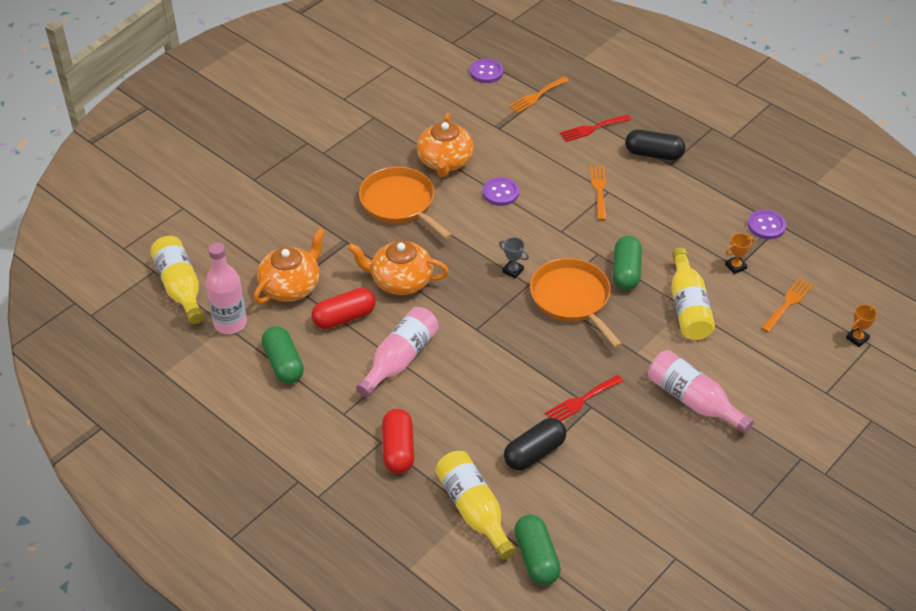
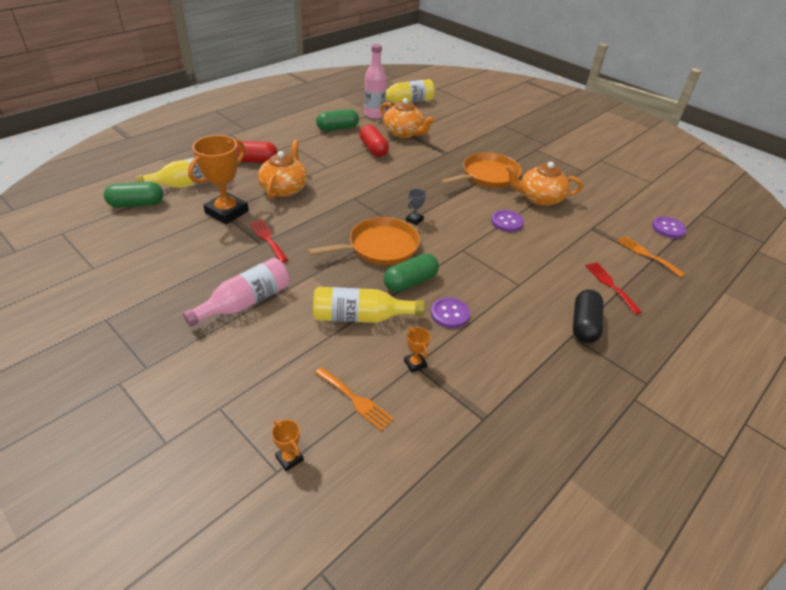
camera: 90 degrees right, 5 degrees down
(400, 281) = (406, 171): orange teapot -> orange teapot (284, 188)
(400, 359) = (331, 166): pink bottle -> none
(534, 453) = (227, 212): black capsule -> orange trophy
(599, 190) = (520, 279): orange fork -> none
(626, 272) = (410, 282): green capsule -> green capsule turned 45 degrees counterclockwise
(766, 226) = (481, 404): purple button -> purple button (449, 314)

